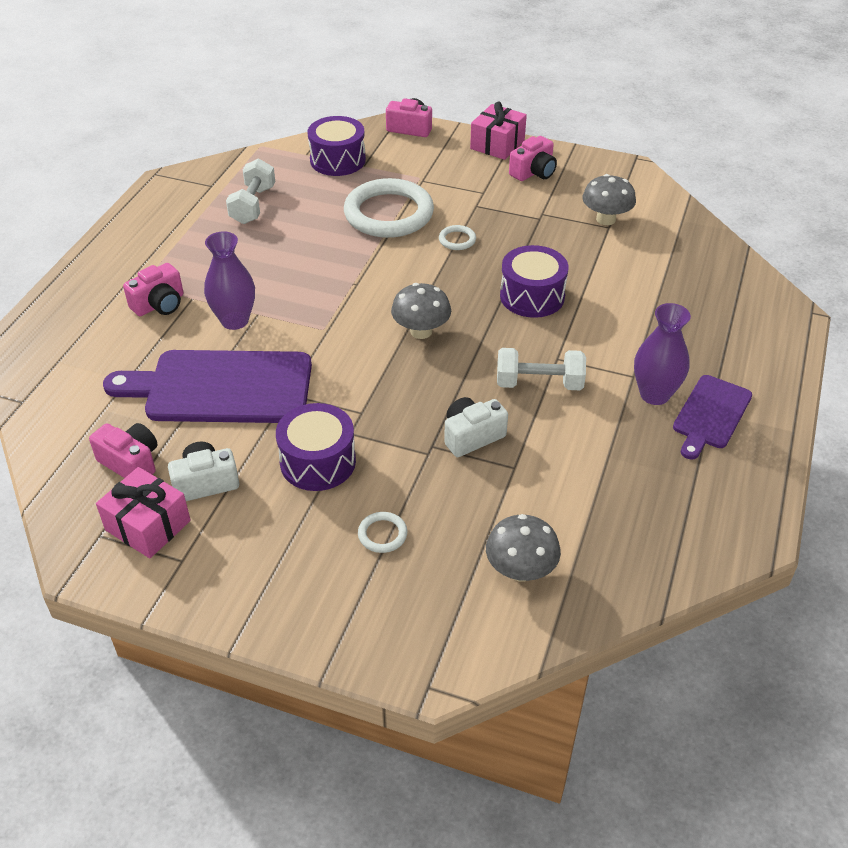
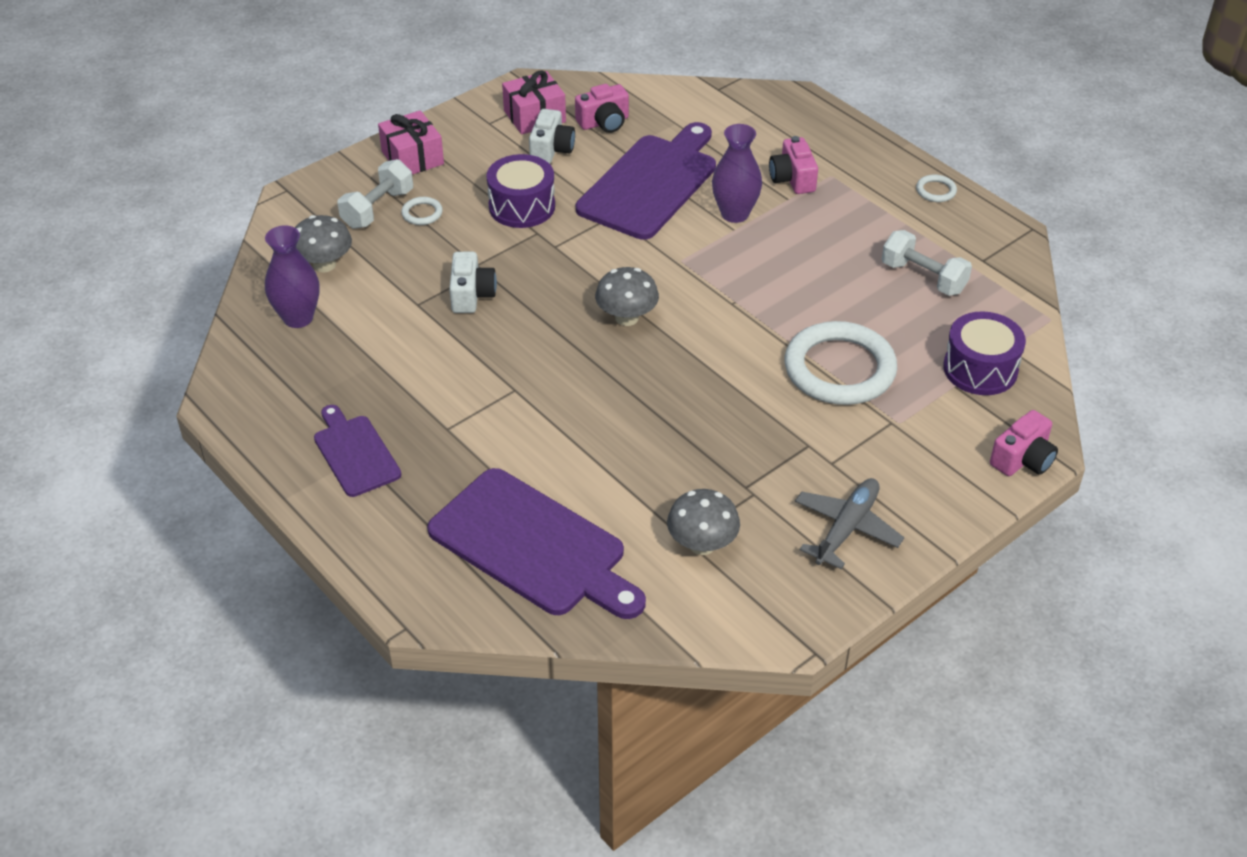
camera: 120 degrees right, 0 degrees up
(457, 240) = (753, 401): white ring -> white ring (936, 191)
(497, 144) = (934, 525): pink gift -> pink gift (412, 158)
(532, 296) = (616, 415): purple drum -> none
(533, 172) = (846, 529): pink camera -> grey plane
(539, 383) = (494, 362): white dumbbell -> white dumbbell (378, 209)
(654, 394) = (412, 430): purple vase -> purple vase (298, 318)
(687, 286) = (533, 546): none -> purple cutting board

